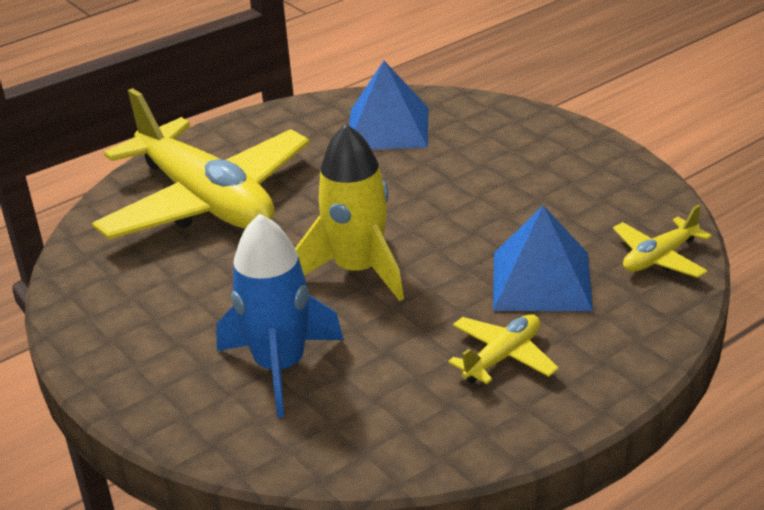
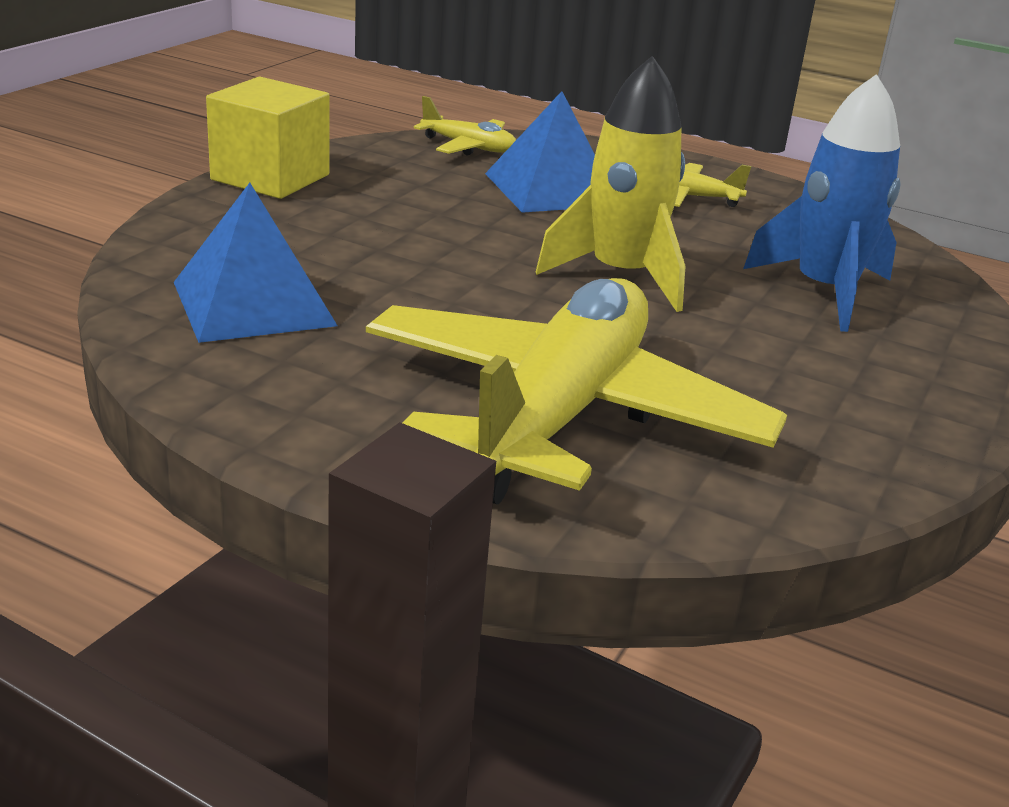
camera: 120 degrees left, 5 degrees down
(596, 152) = (270, 177): none -> yellow cube

